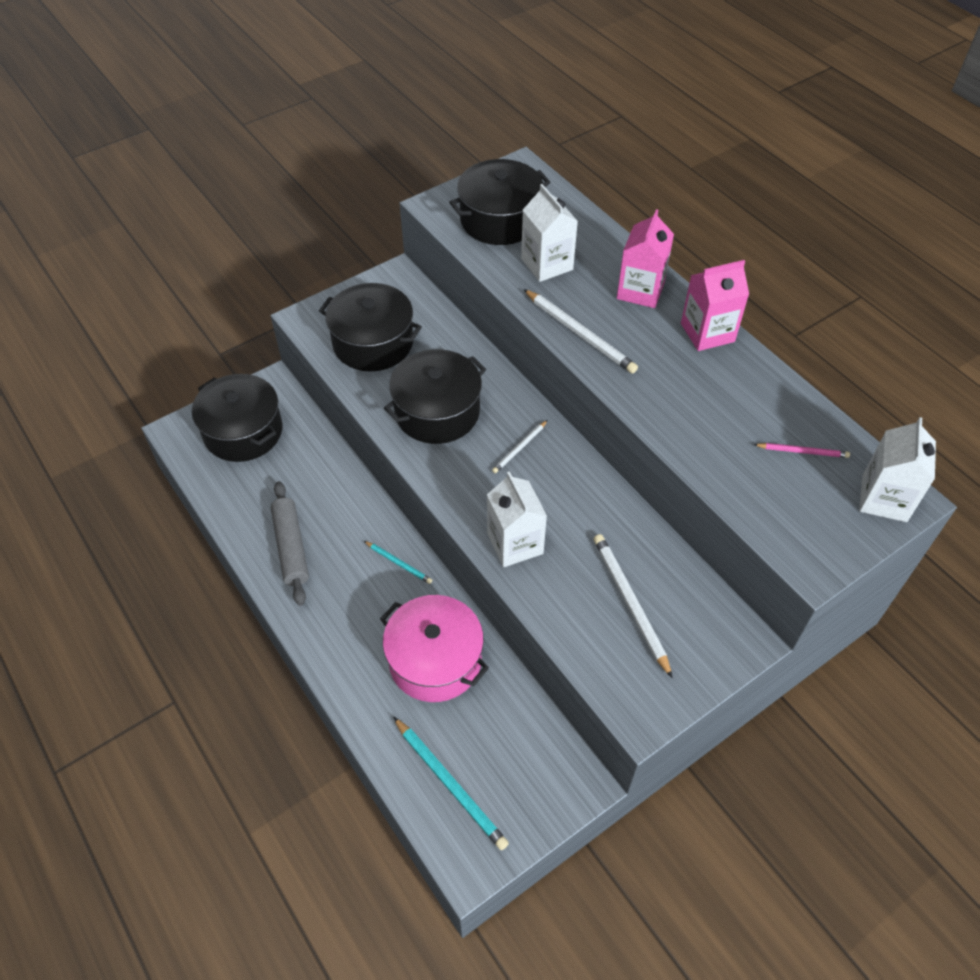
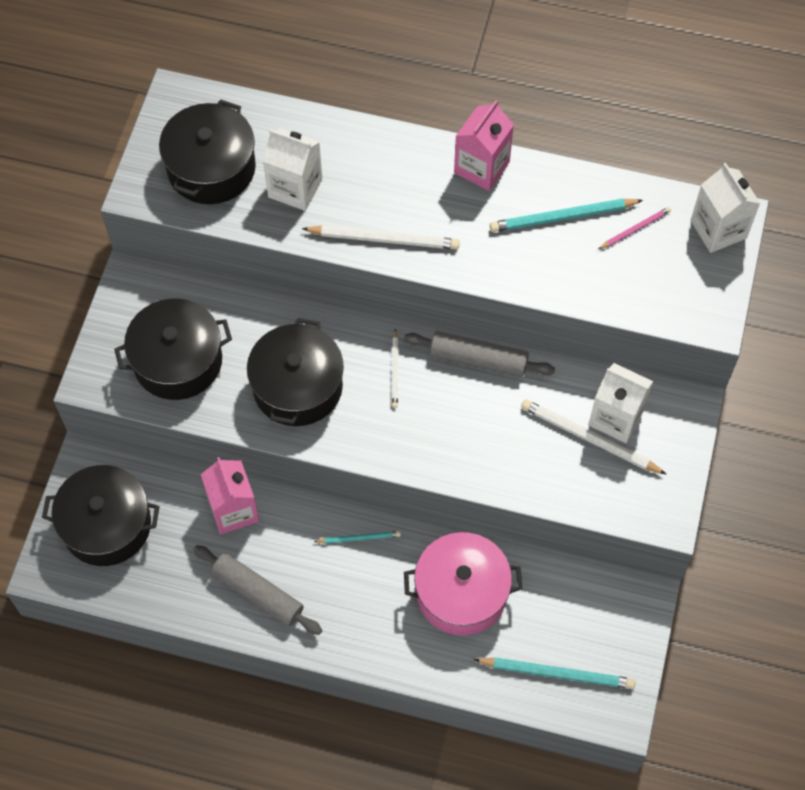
camera: 40 degrees left, 10 degrees up
(515, 543) = (465, 455): white carton -> white carton (616, 417)
(592, 483) = (478, 359): none -> grey rolling pin
(640, 290) = (395, 162): pink carton -> pink carton (233, 510)
(744, 405) = (562, 217): none -> turquoise pencil

